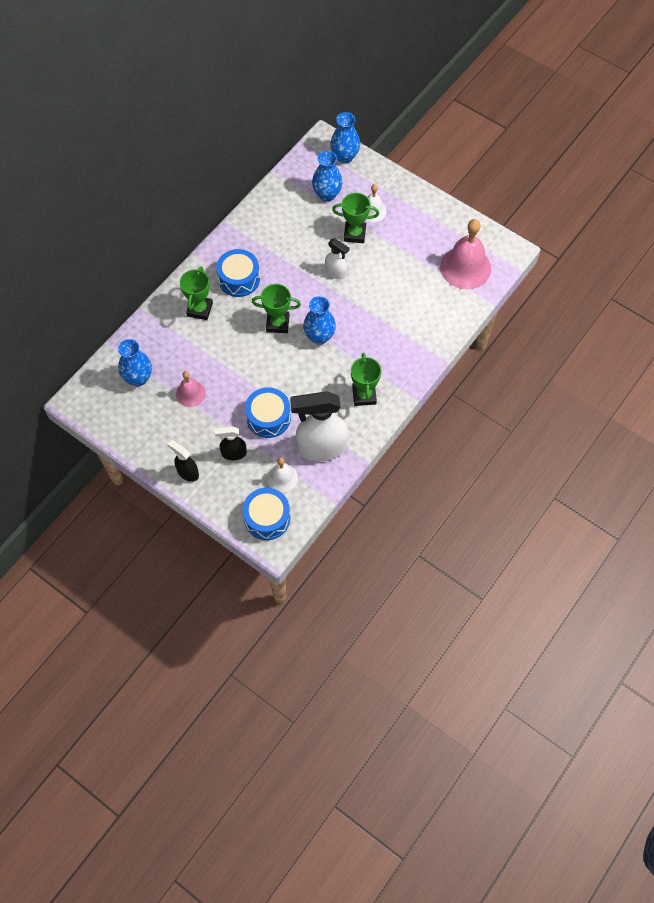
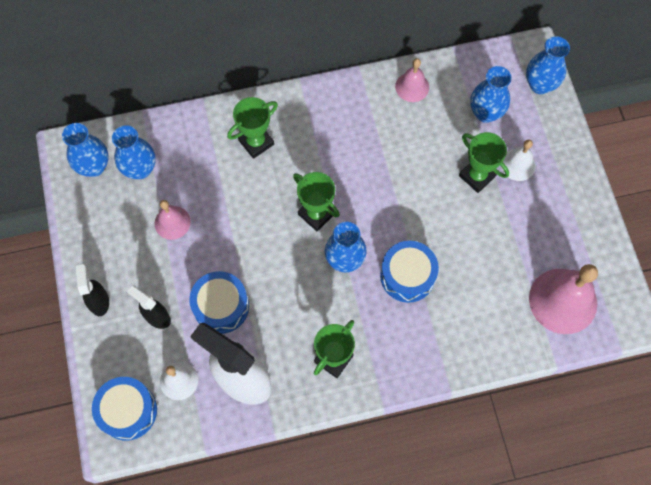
camera: 40 degrees right, 5 degrees up
(105, 398) = (94, 166): none -> blue vase
(239, 279) = (320, 138): blue drum -> blue drum (407, 276)
(268, 210) = (412, 87): none -> pink bell
(336, 273) = (421, 204): white spray bottle -> none

